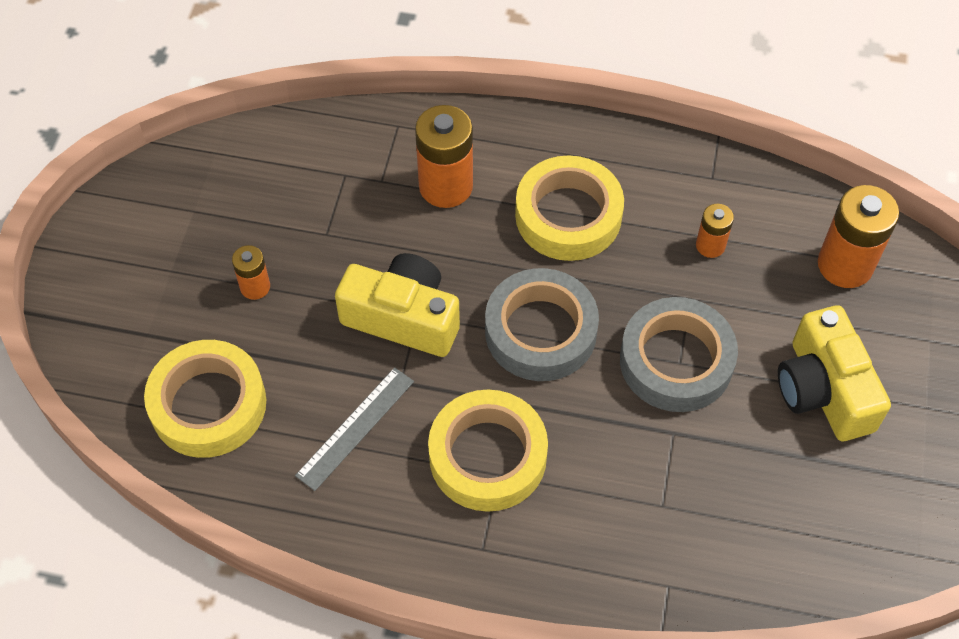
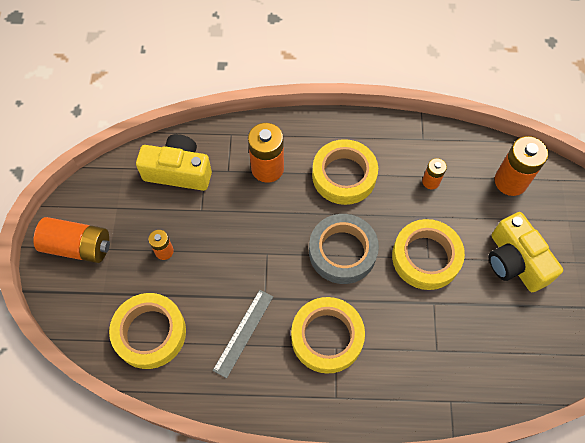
camera: 10 degrees left, 5 degrees up
(122, 259) = (78, 246): none -> orange battery
(403, 318) = (258, 256): yellow camera -> yellow camera (178, 171)
(676, 361) = (426, 257): grey tape -> yellow tape

